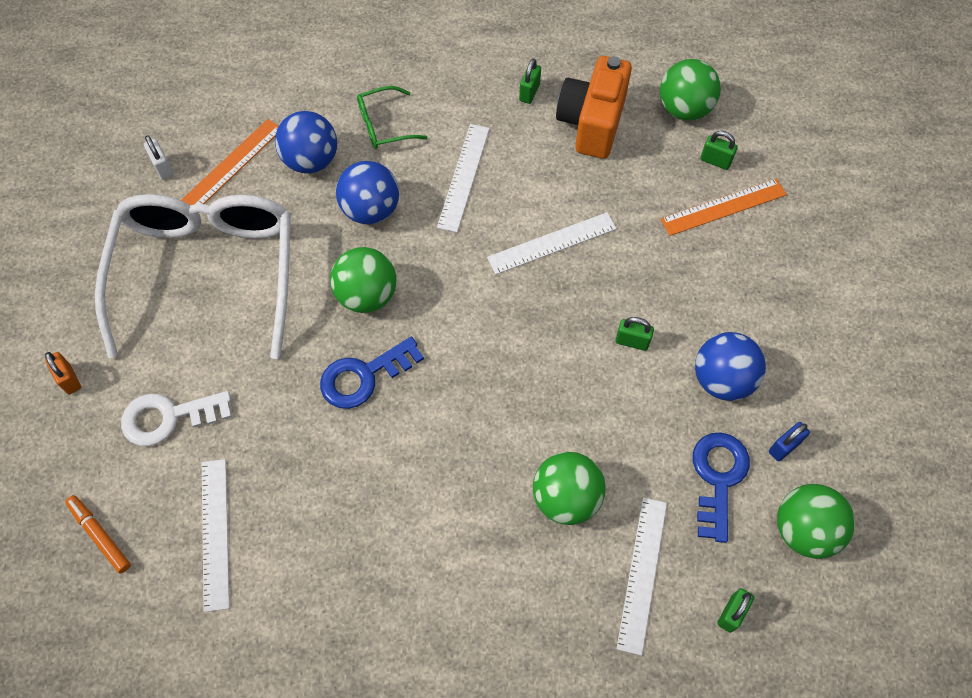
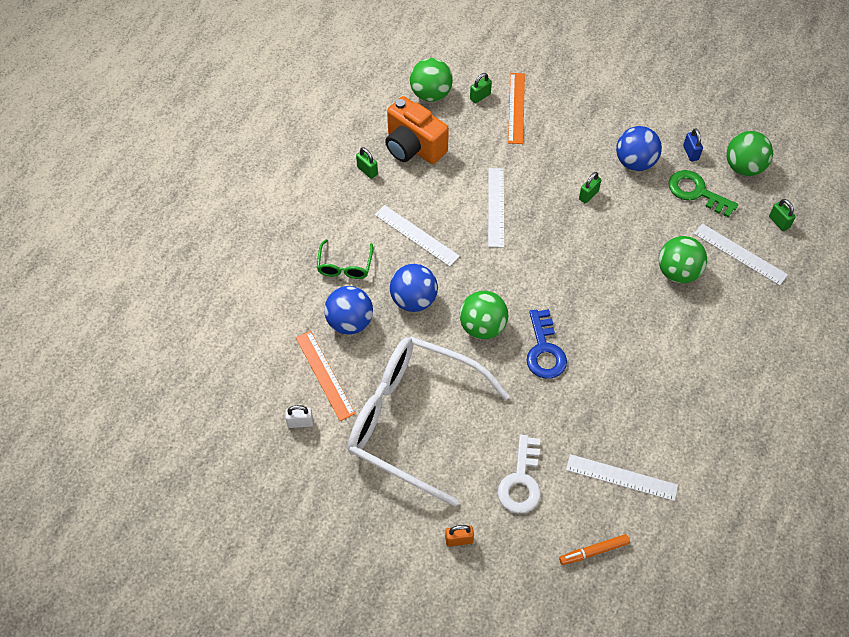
camera: 65 degrees left, 5 degrees down
(718, 478) = (696, 192): blue key -> green key

